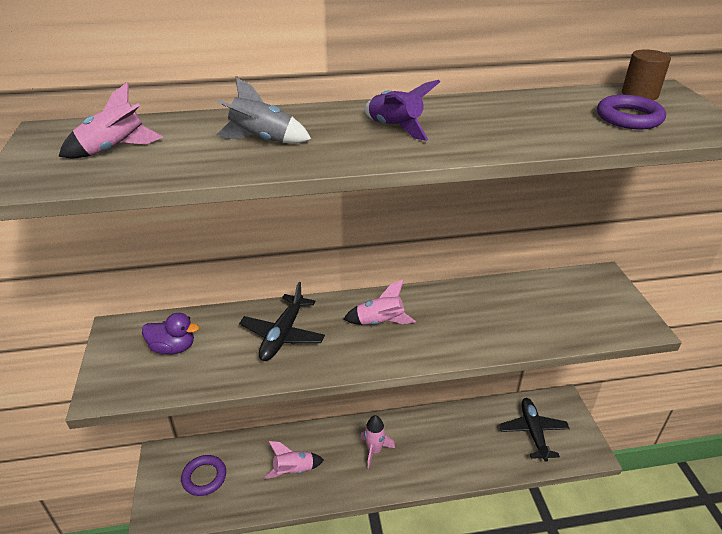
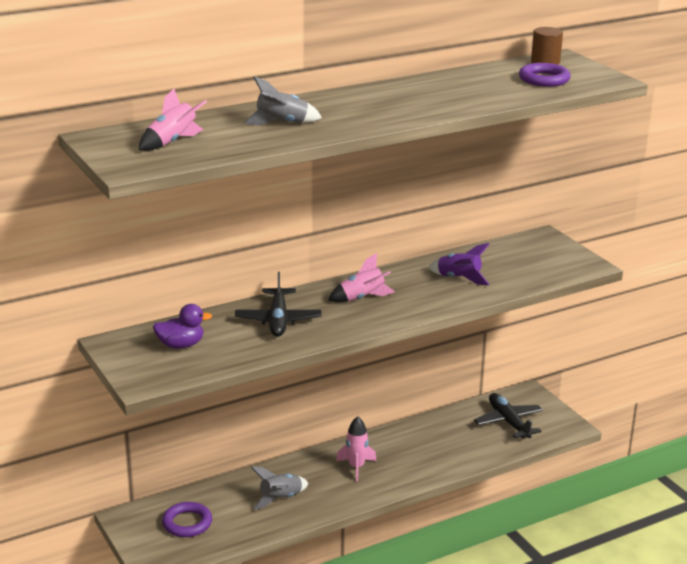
camera: 20 degrees left, 10 degrees down
(294, 470) = (280, 498): pink rocket -> grey rocket
(395, 128) = (376, 104): purple rocket -> purple rocket (459, 278)

